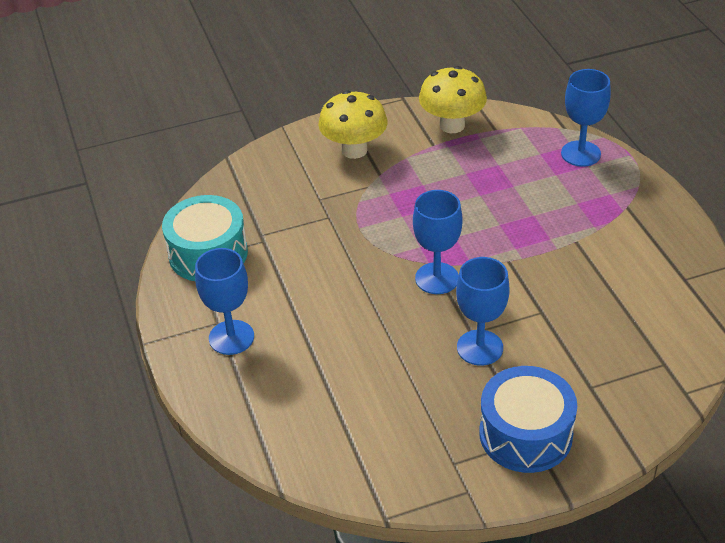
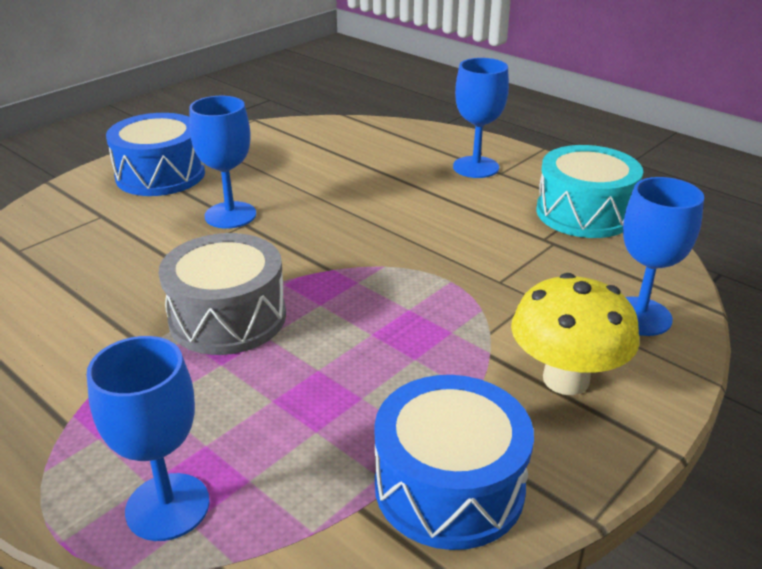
camera: 150 degrees right, 10 degrees down
(437, 278) = (313, 257): blue goblet -> blue goblet (639, 316)
(452, 125) = (449, 486): yellow mushroom -> blue drum
(518, 245) = (228, 317): none -> grey drum

